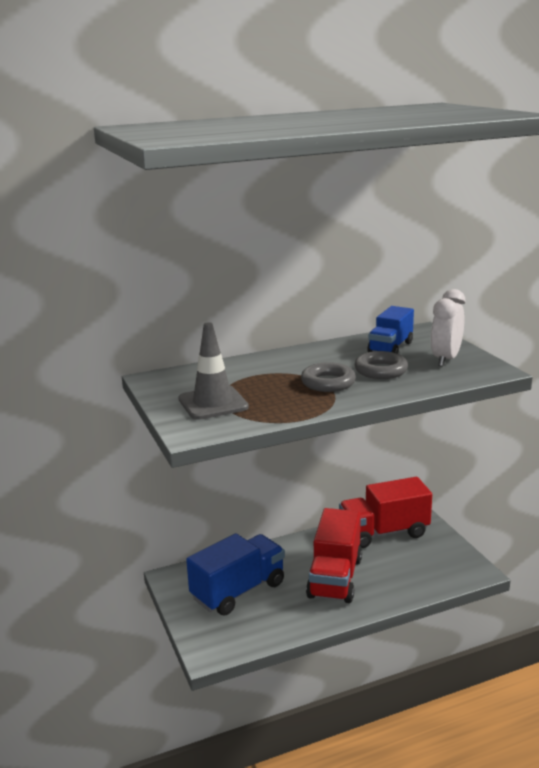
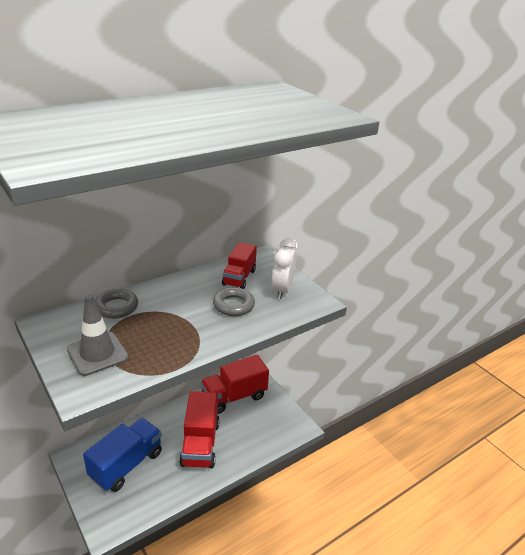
camera: 15 degrees left, 10 degrees up
(328, 383) = (193, 322): grey ring -> grey ring (116, 307)
(390, 348) = (239, 277): blue truck -> red truck

